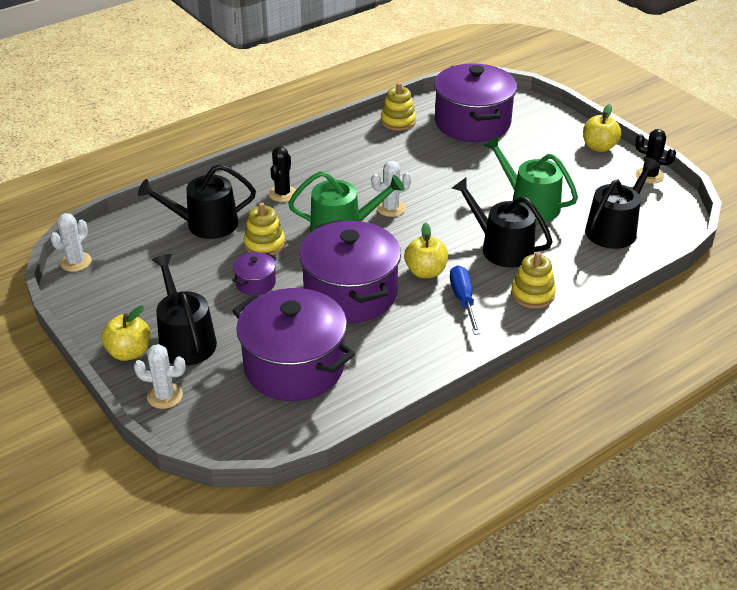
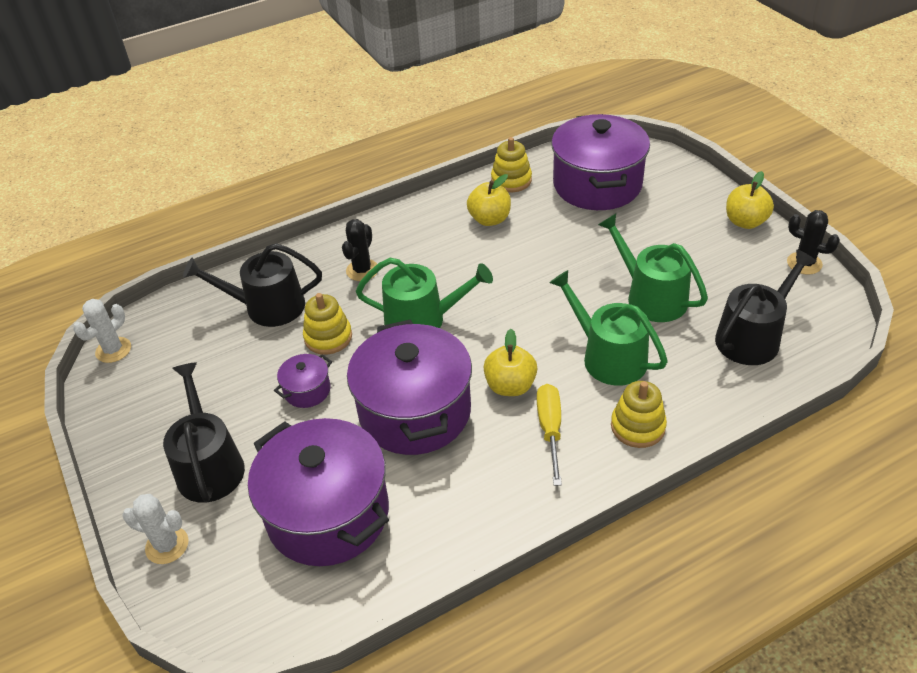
camera: 10 degrees right, 5 degrees up
(129, 352) = (141, 479): yellow apple -> yellow apple (489, 219)
(391, 208) = (483, 295): white cactus -> none
(463, 300) = (550, 429): blue screwdriver -> yellow screwdriver
(501, 248) = (608, 356): black watering can -> green watering can

